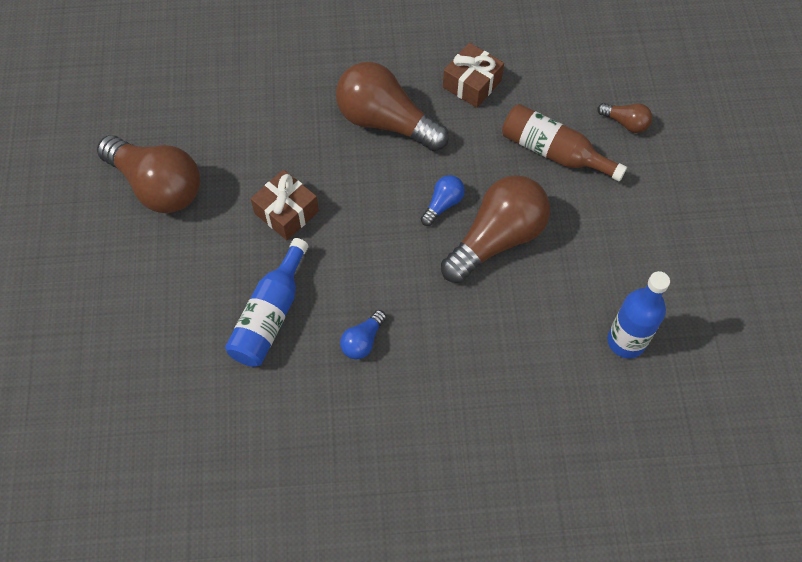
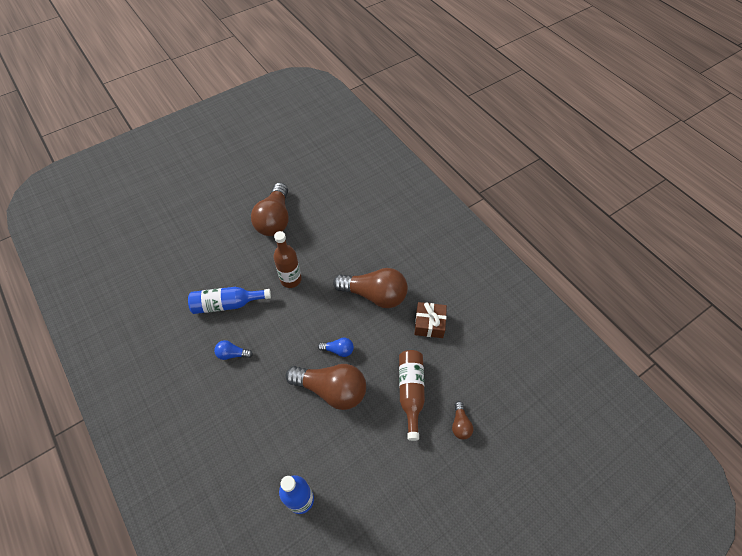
camera: 60 degrees right, 5 degrees down
(286, 212) = (291, 279): brown gift -> brown bottle
(386, 122) = (374, 295): brown light bulb -> brown light bulb turned 105 degrees clockwise

